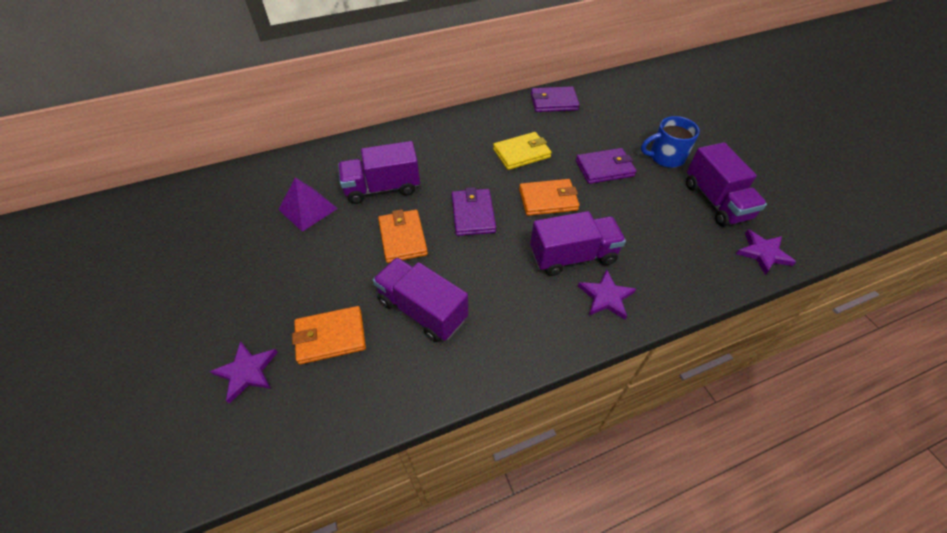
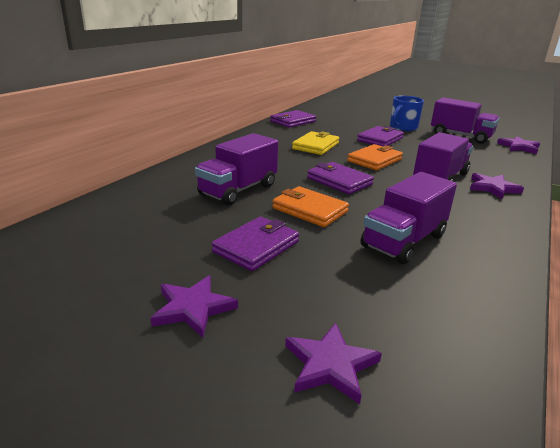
camera: 40 degrees left, 25 degrees down
(234, 287) = (193, 308): none -> purple star
(308, 209) = (184, 224): purple pyramid -> none
(322, 256) = (256, 247): none -> purple wallet
(331, 336) = (364, 292): orange wallet -> none
(422, 310) = (404, 241): purple truck -> purple truck turned 45 degrees counterclockwise

